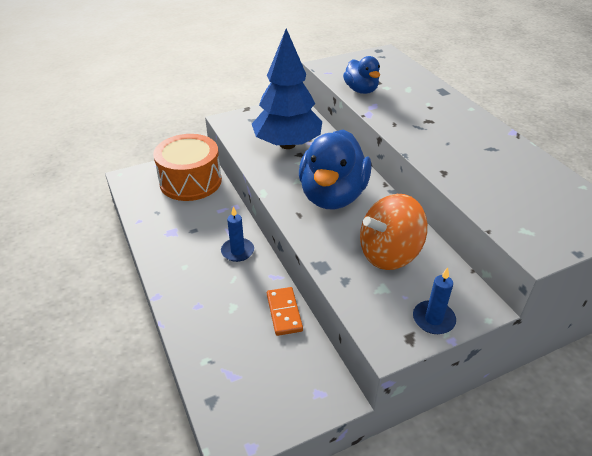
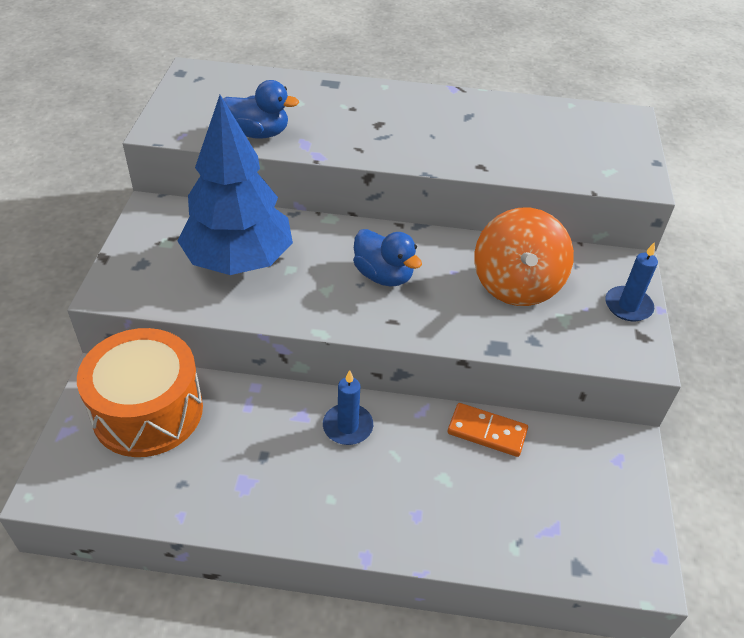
camera: 60 degrees left, 5 degrees up
(332, 196) = (383, 275): blue duck -> blue duck, size x0.54

